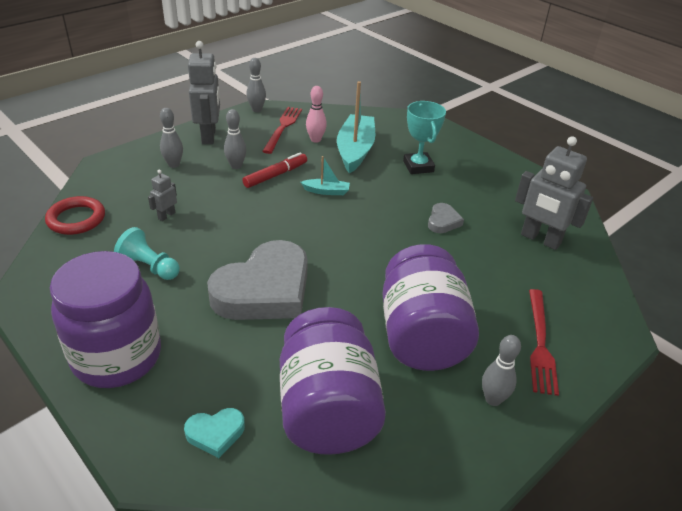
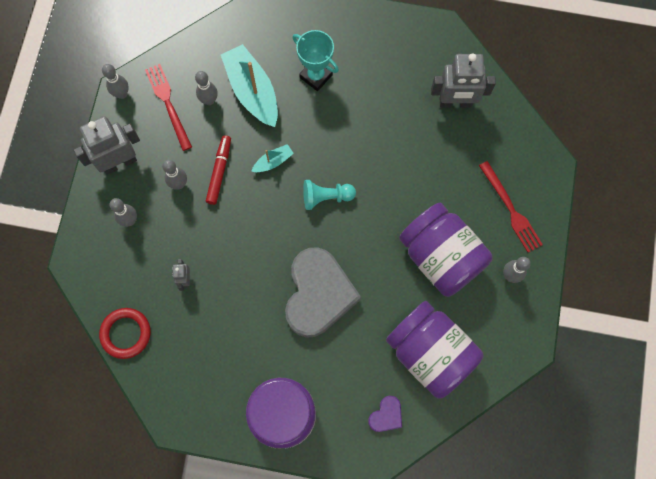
camera: 35 degrees left, 35 degrees up
(149, 267) = (226, 334): turquoise pawn -> turquoise pawn (326, 197)
(209, 136) = (119, 162): grey robot -> grey robot turned 75 degrees counterclockwise
(215, 433) = (386, 415): turquoise heart -> purple heart
(315, 140) = (209, 100): pink bowling pin -> grey bowling pin
(443, 221) = (379, 133): grey heart -> none

